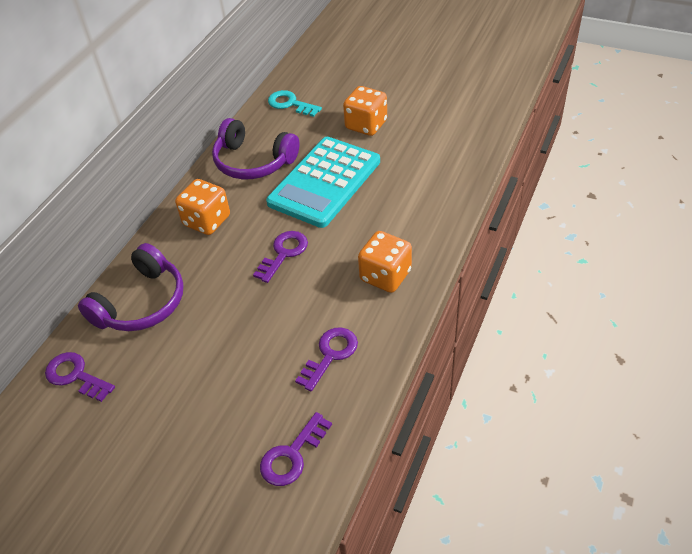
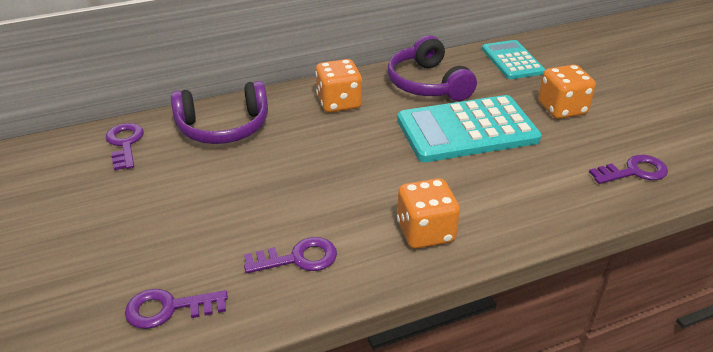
camera: 40 degrees right, 10 degrees down
(283, 253) = (364, 160): purple key -> purple key (634, 171)
(290, 104) = (512, 60): turquoise key -> turquoise calculator

